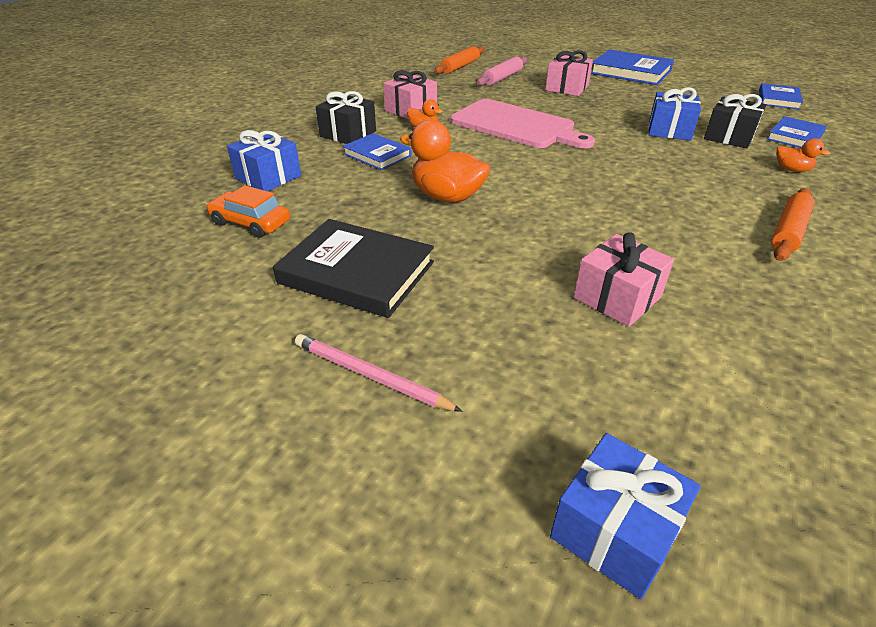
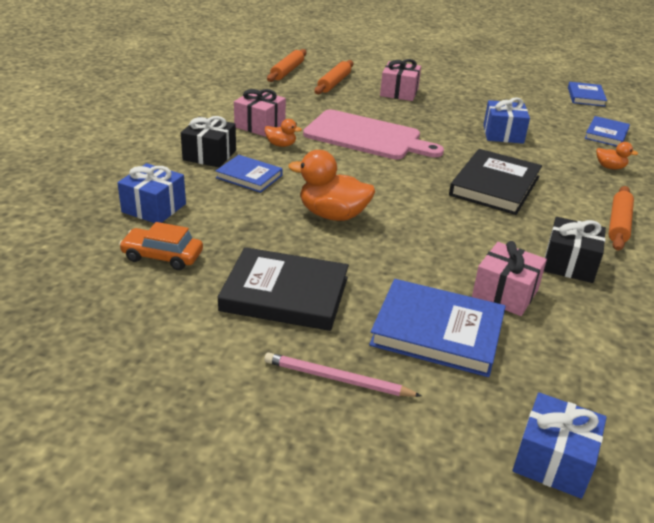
camera: 15 degrees left, 5 degrees down
(502, 78) = (334, 83): pink rolling pin -> orange rolling pin
(630, 72) = (451, 71): blue book -> blue book (437, 332)
(642, 180) = (494, 186): none -> black book
(729, 137) = (554, 138): black gift -> black gift (569, 264)

